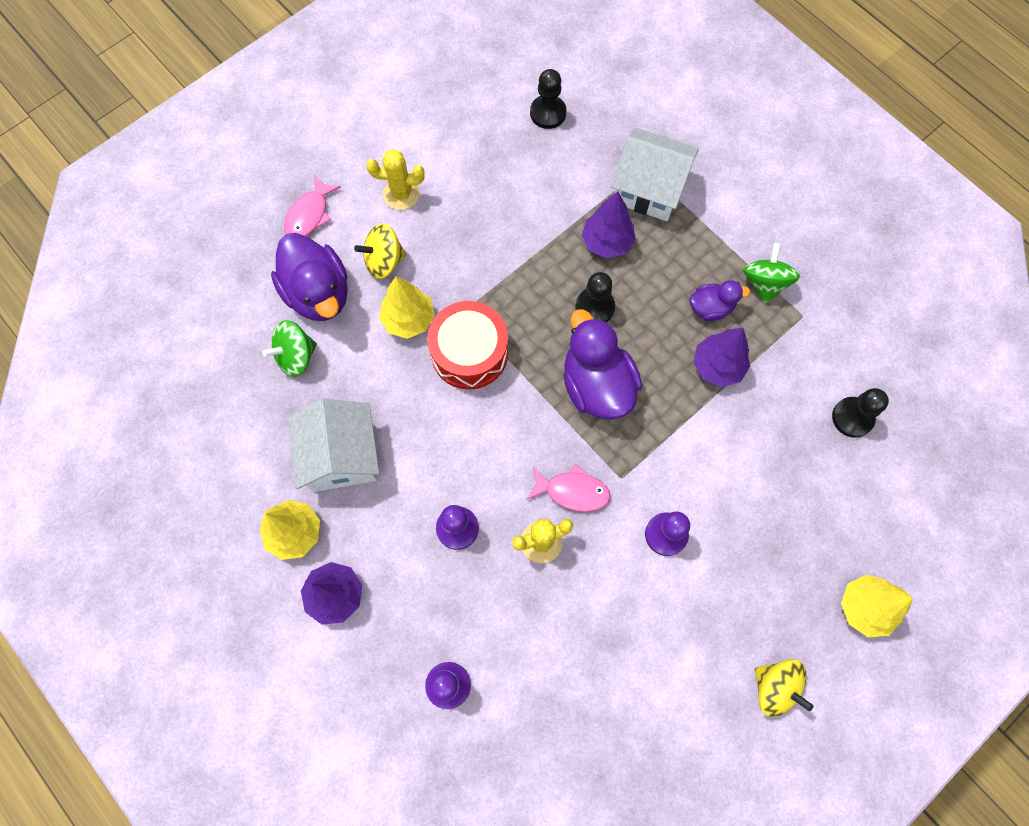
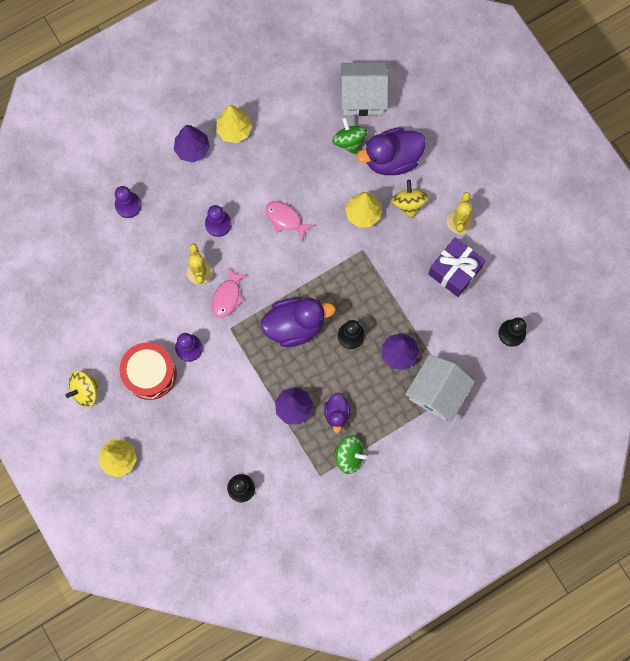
camera: 100 degrees right, 5 degrees up
(309, 214) = (452, 160): pink fish -> pink fish (285, 219)
(341, 456) = (277, 162): white house -> white house (362, 96)
(469, 352) = (332, 249): red drum -> red drum (150, 373)
(474, 190) = (455, 271): none -> purple gift

